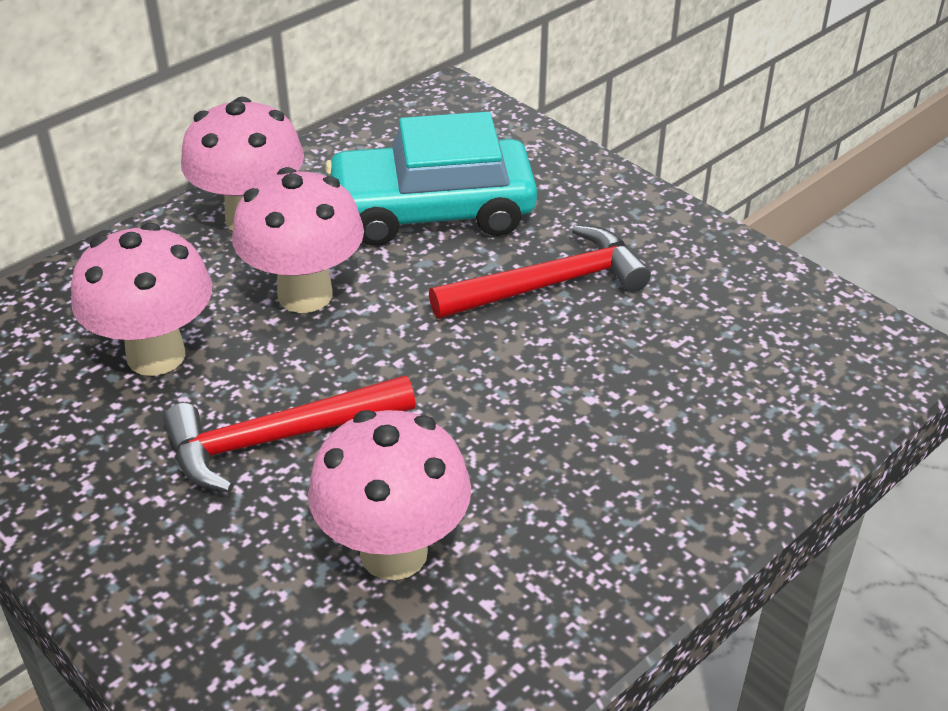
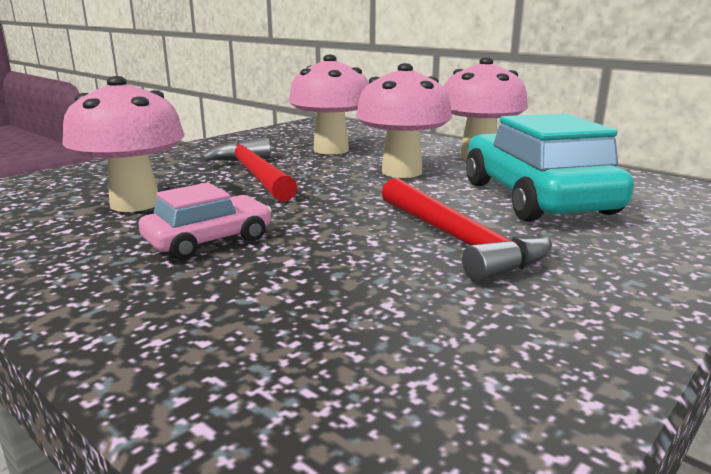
camera: 85 degrees right, 20 degrees down
(535, 462) = (209, 240): none -> pink car

